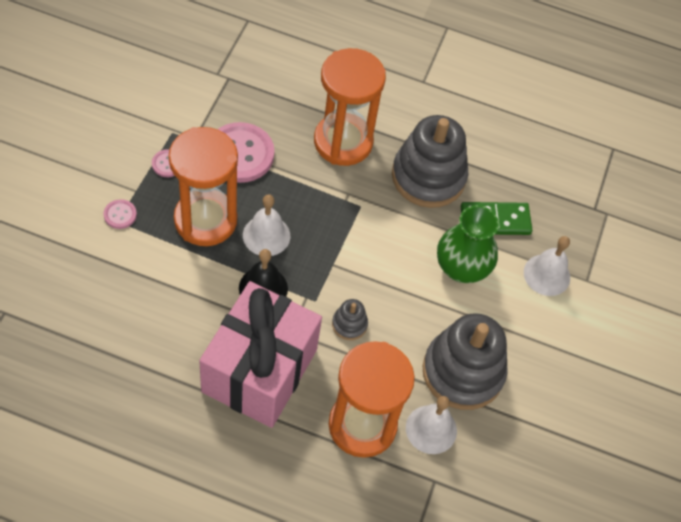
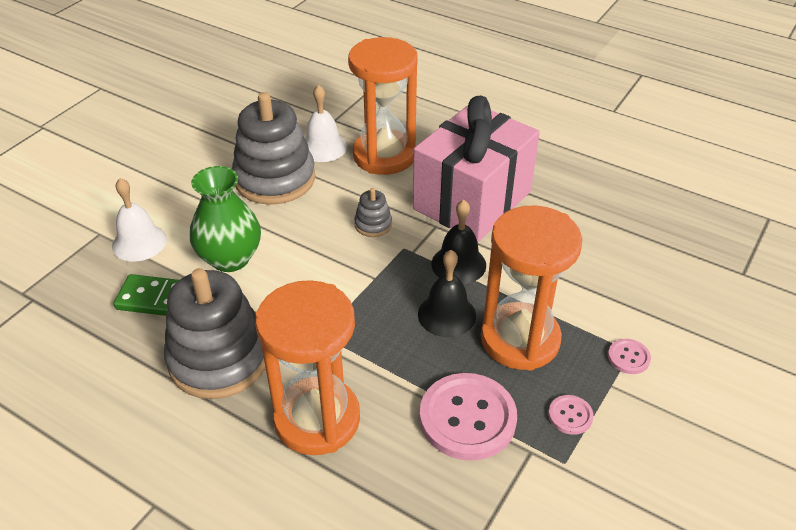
camera: 160 degrees left, 15 degrees down
(266, 235) = (446, 314): white bell -> black bell

